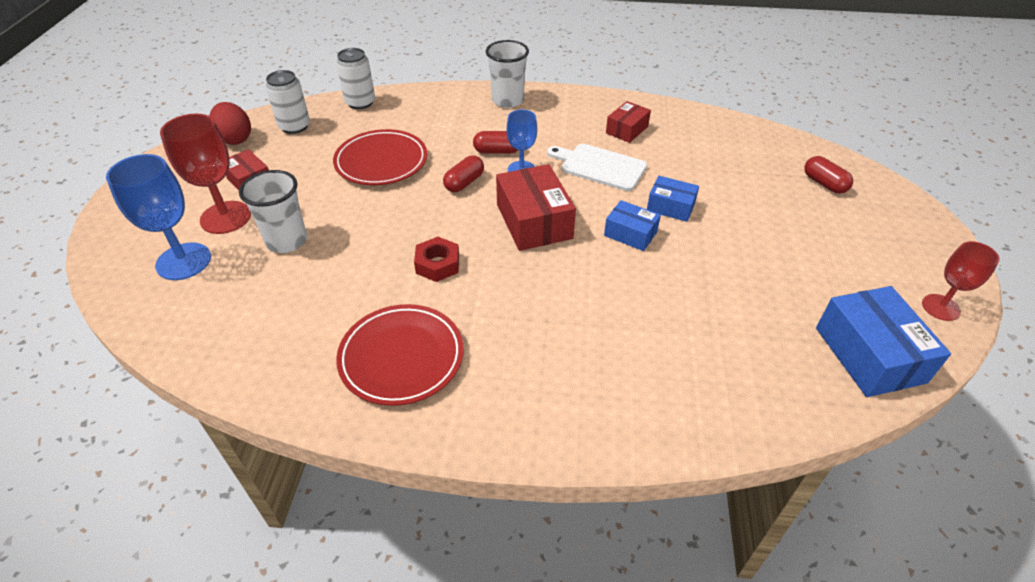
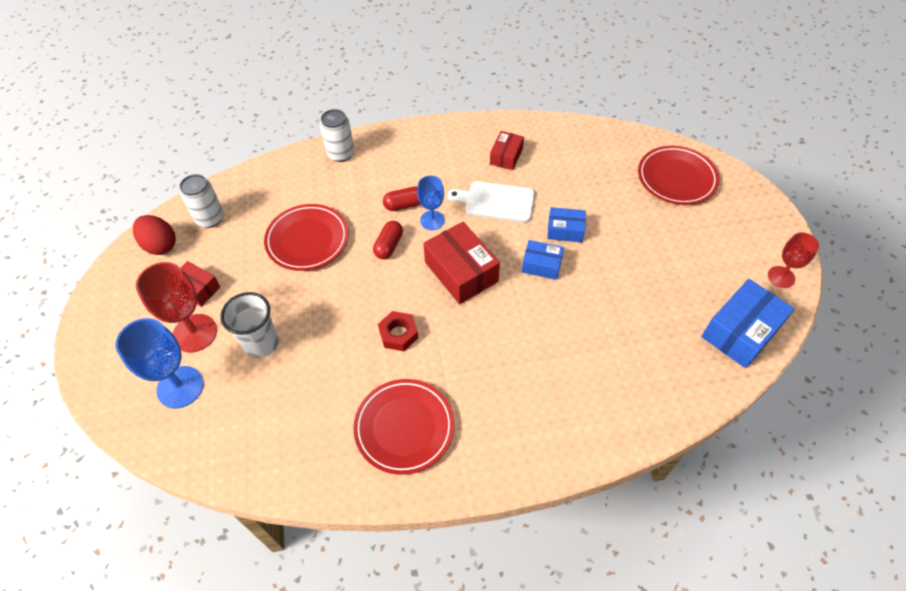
camera: 15 degrees left, 10 degrees up
(360, 102) = (259, 177): white can -> white can (341, 154)
(507, 100) = (393, 145): white cup -> none
(824, 183) = (676, 178): red capsule -> red plate
(869, 355) = (740, 331): blue box -> blue box turned 75 degrees clockwise

